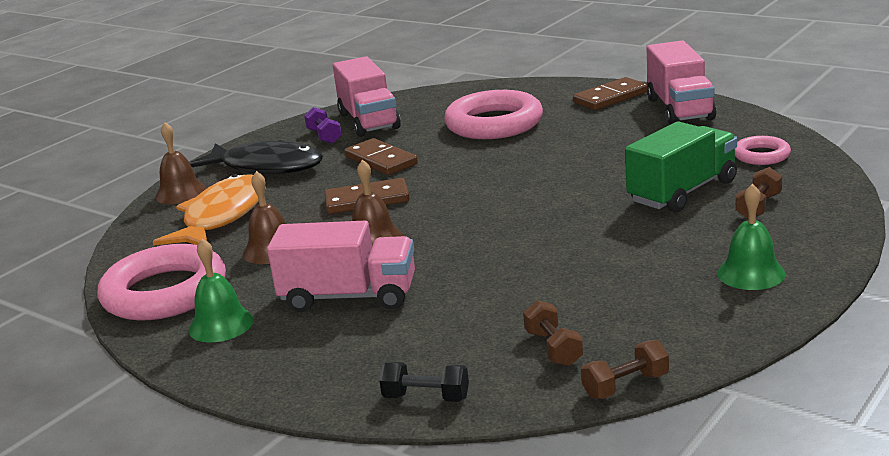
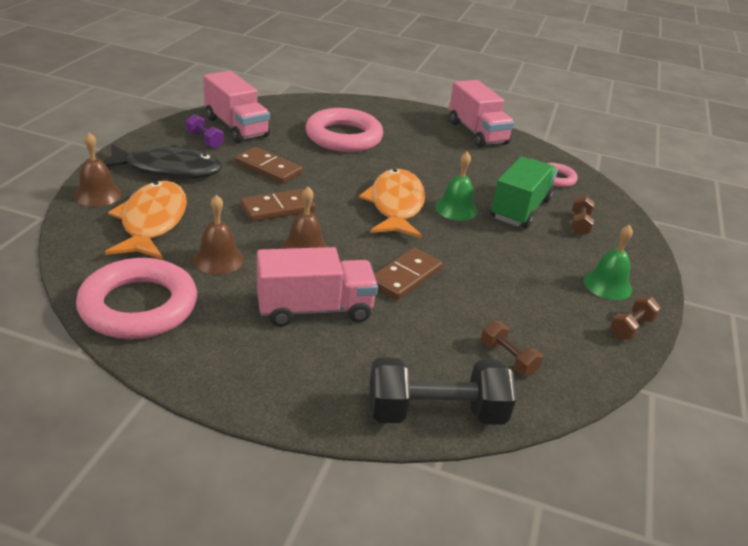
camera: 25 degrees left, 10 degrees up
(221, 324) = (213, 341): green bell -> green bell (456, 209)
(426, 398) = (435, 413): black dumbbell -> black dumbbell, size x1.96
(514, 193) = (395, 205): none -> orange fish
(610, 97) = (420, 118): brown domino -> brown domino (405, 276)
(625, 386) = (580, 393): brown dumbbell -> brown dumbbell (631, 328)

